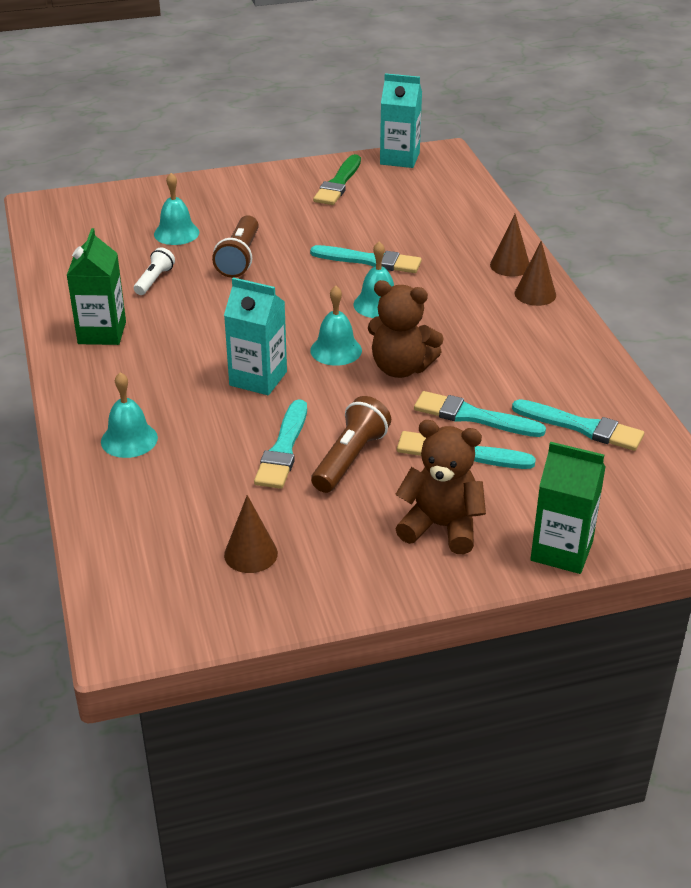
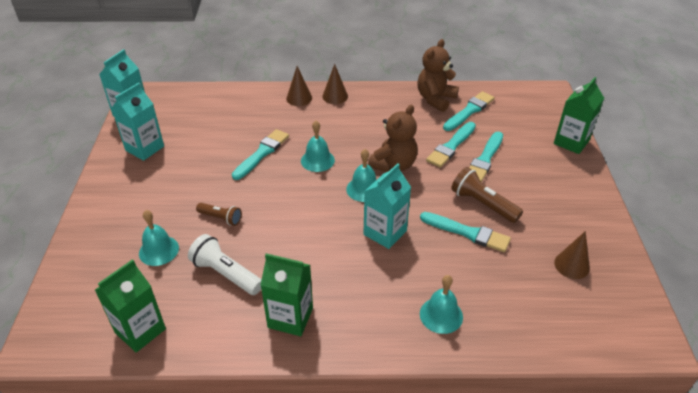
camera: 75 degrees left, 5 degrees up
(67, 250) = (140, 330): none -> green carton
(154, 280) = (226, 274): white flashlight -> white flashlight, size x1.60
(239, 258) = (221, 218): brown flashlight -> brown flashlight, size x0.63
(338, 183) = (144, 148): green brush -> turquoise carton
(441, 527) = (550, 179): brown teddy bear -> brown teddy bear (435, 99)

